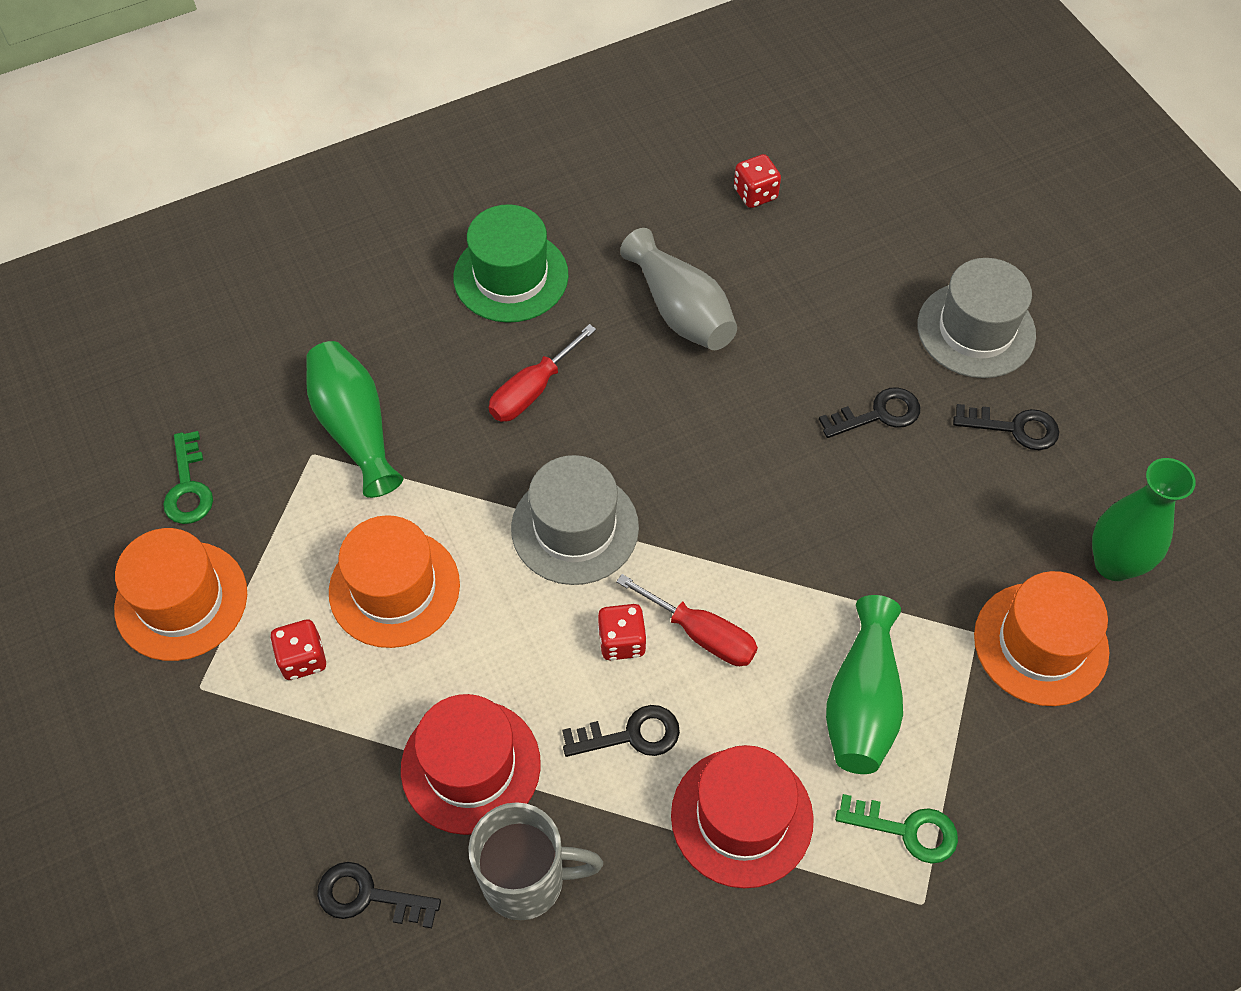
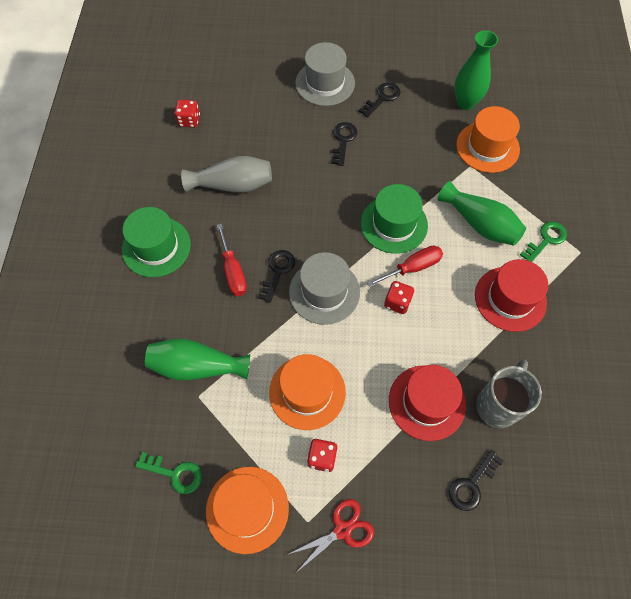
camera: 60 degrees left, 5 degrees up
(209, 739) = (342, 530): none -> red scissors
(631, 735) = (447, 323): black key -> black key (277, 272)
(766, 567) = (394, 224): none -> green hat

